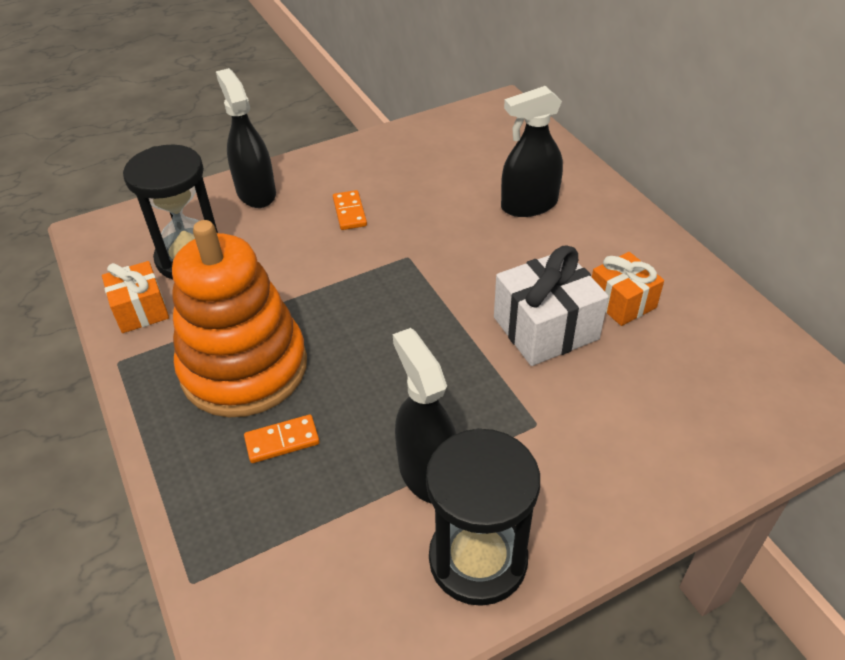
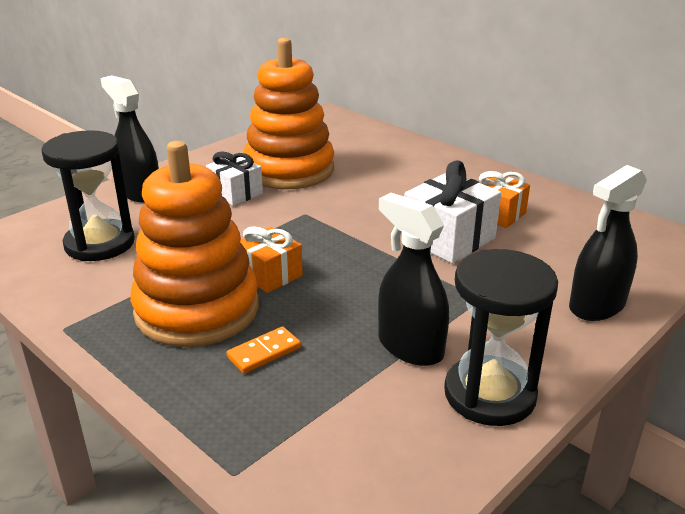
camera: 20 degrees left, 15 degrees down
(141, 310) = (67, 287): orange gift -> orange gift (269, 275)
(350, 212) = (235, 193): orange domino -> white gift
(421, 187) = (289, 170): none -> orange stacking toy
(529, 205) = (386, 169): black spray bottle -> black spray bottle (596, 306)

